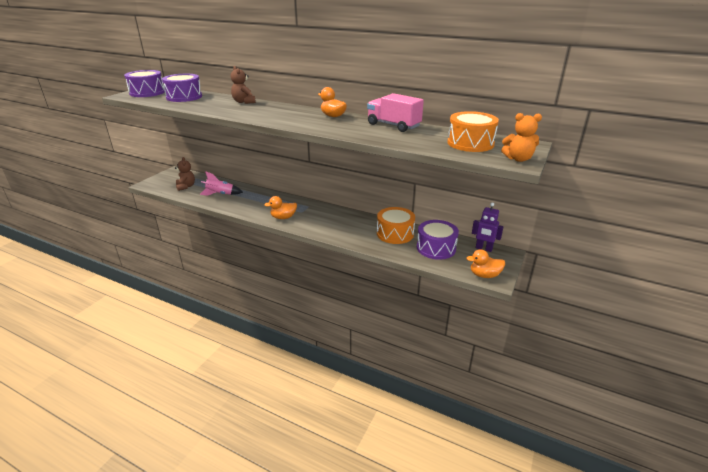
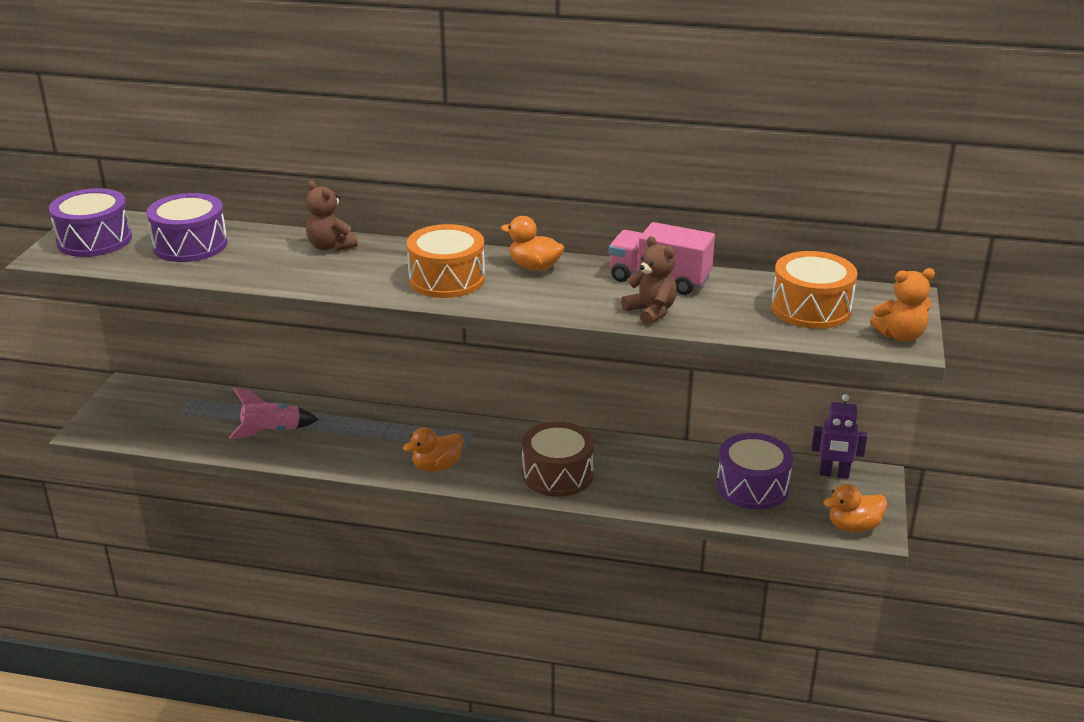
camera: 15 degrees left, 0 degrees up
(186, 186) = (182, 423): brown teddy bear -> brown teddy bear (651, 312)
(338, 229) = (557, 474): none -> brown drum
(395, 234) = (667, 468): orange drum -> orange drum (447, 279)

